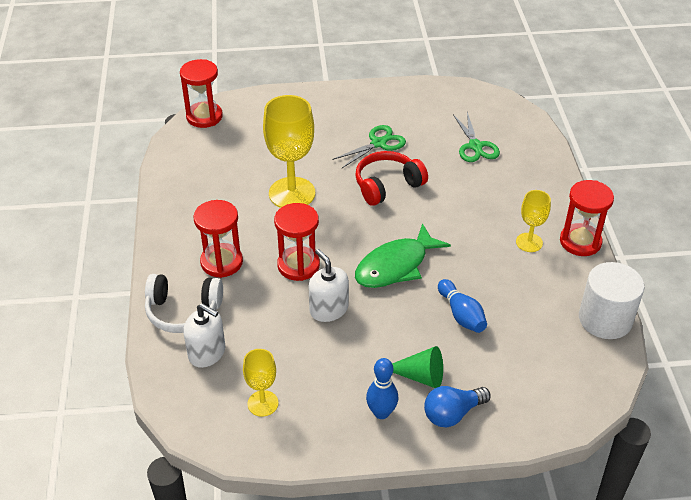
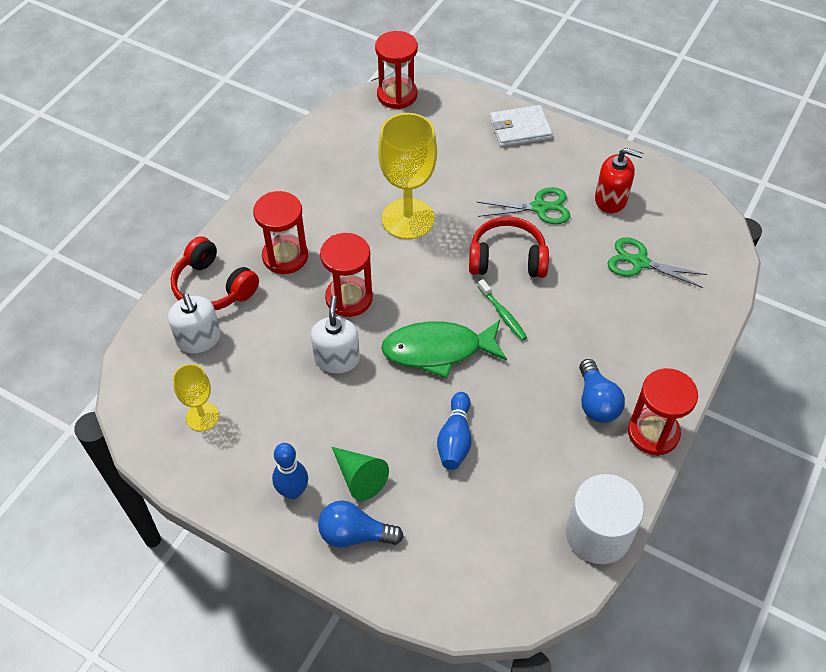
camera: 35 degrees right, 10 degrees up
(183, 311) = (213, 287): white headphones -> red headphones
(317, 100) = (520, 129): none -> white wallet
(418, 221) = (503, 314): none -> green toothbrush
(421, 117) = (611, 199): none -> red soap dispenser
(475, 146) = (639, 262): green scissors -> green scissors turned 90 degrees clockwise
(529, 242) = (596, 402): yellow goblet -> blue light bulb

